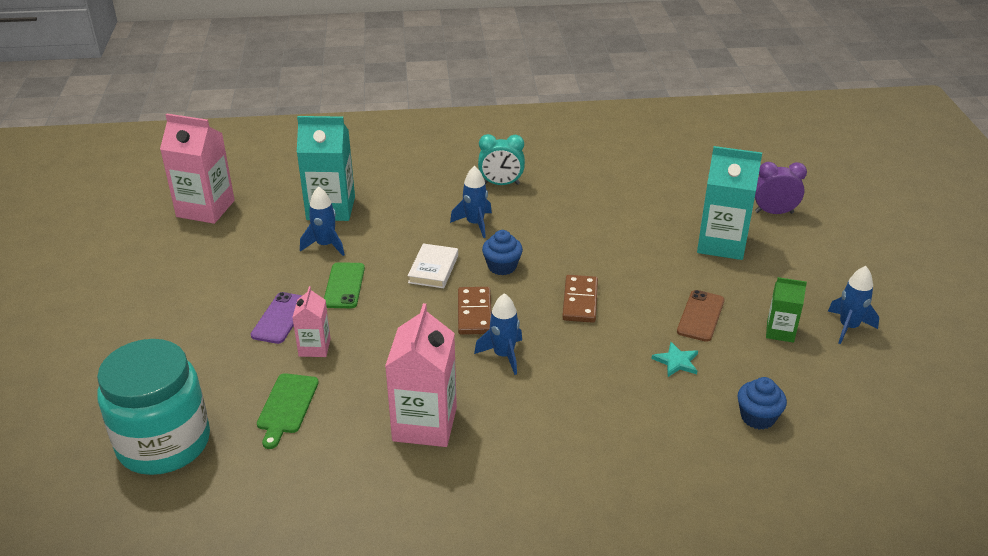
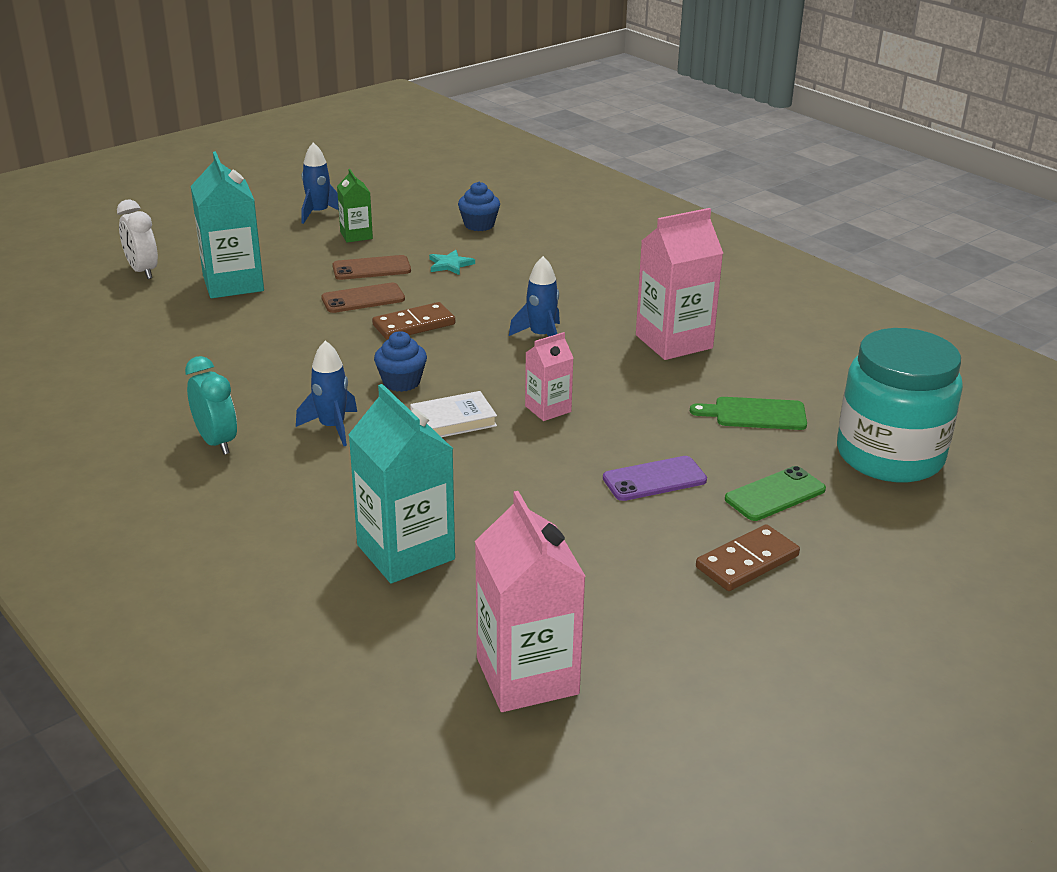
camera: 125 degrees left, 5 degrees down
(286, 406) = (755, 414): green cutting board -> green cutting board turned 150 degrees counterclockwise
(314, 347) = (665, 436): pink carton -> pink carton (548, 409)
(325, 245) = (492, 515): blue rocket -> none
(344, 286) = (551, 464): green phone -> green phone (775, 494)
(474, 313) = (499, 370): brown domino -> brown domino (747, 561)
(646, 293) = (363, 299): none -> brown phone
(774, 212) = (143, 271): purple clock -> white clock

